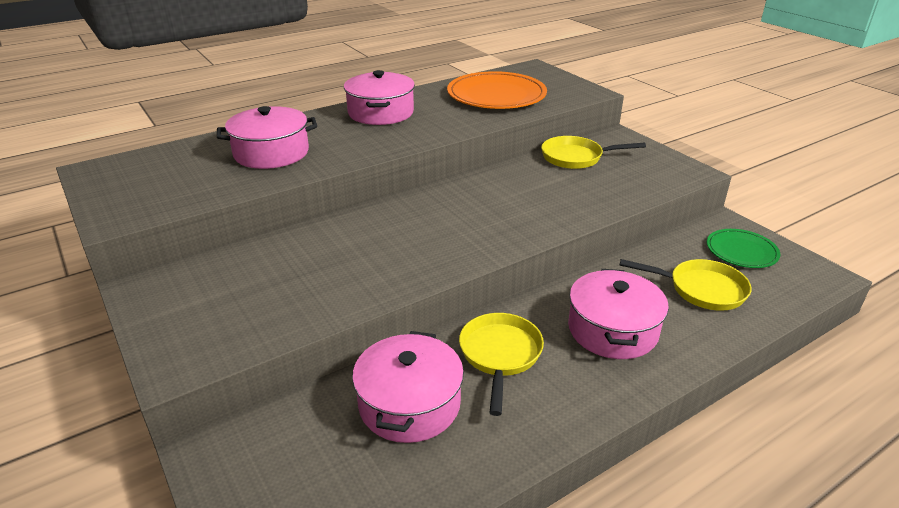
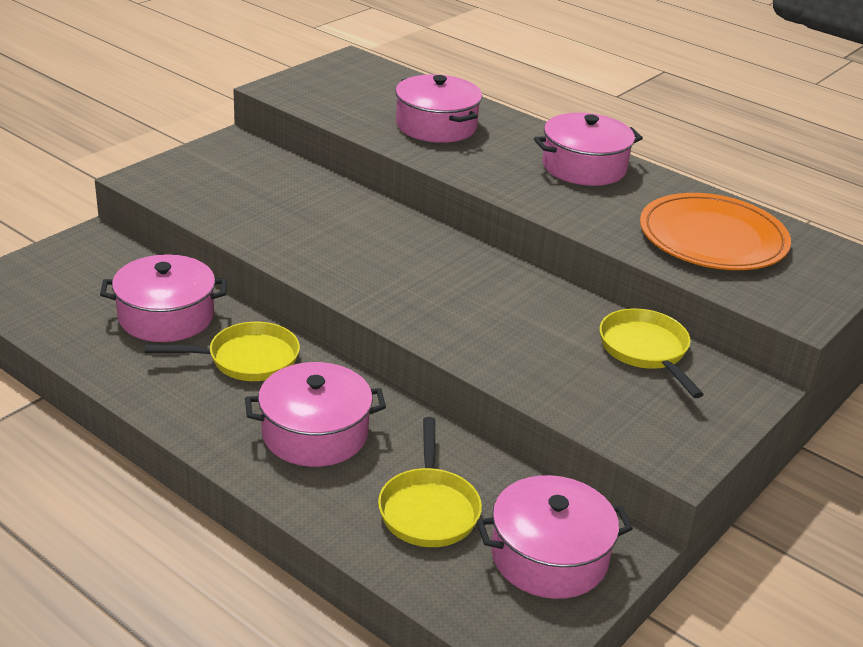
camera: 70 degrees right, 0 degrees up
(741, 251) = (549, 556): green plate -> pink pot

